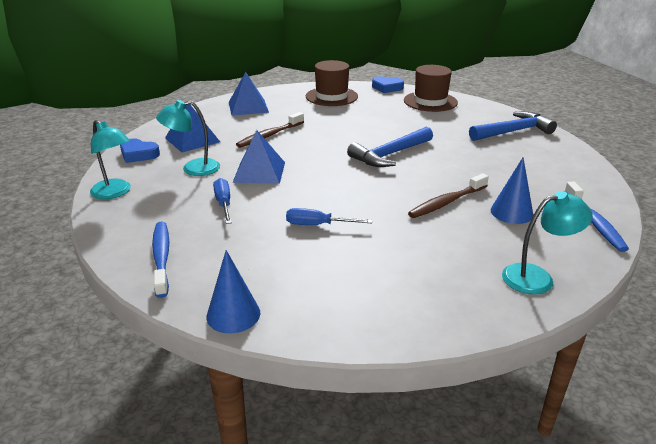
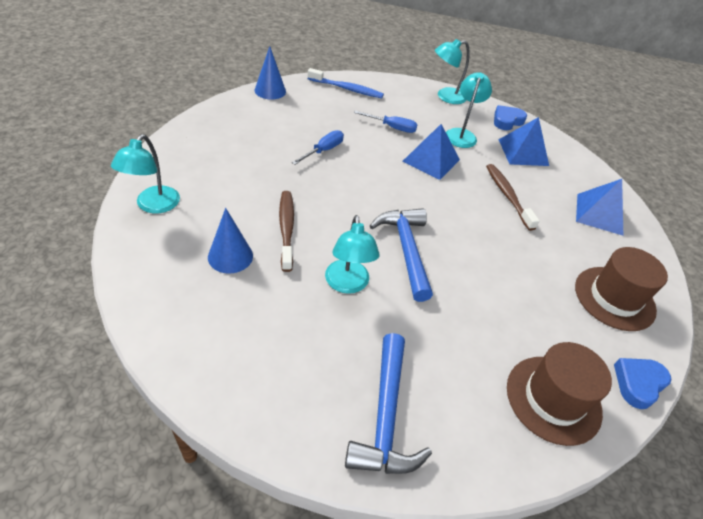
camera: 115 degrees right, 15 degrees up
(454, 164) = (347, 284): none -> turquoise lamp
(594, 222) = (155, 299): blue toothbrush -> none

